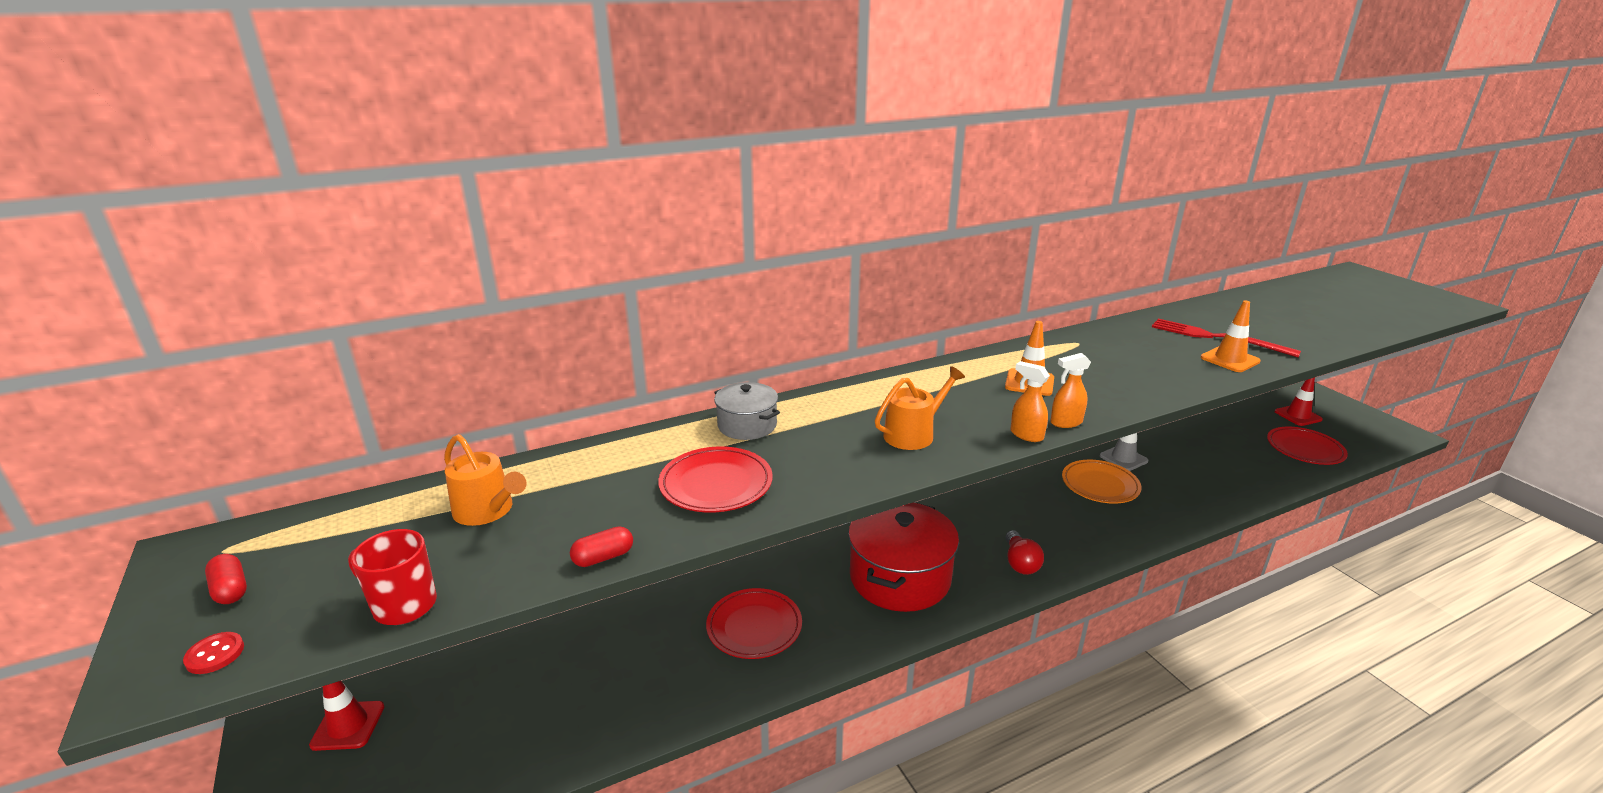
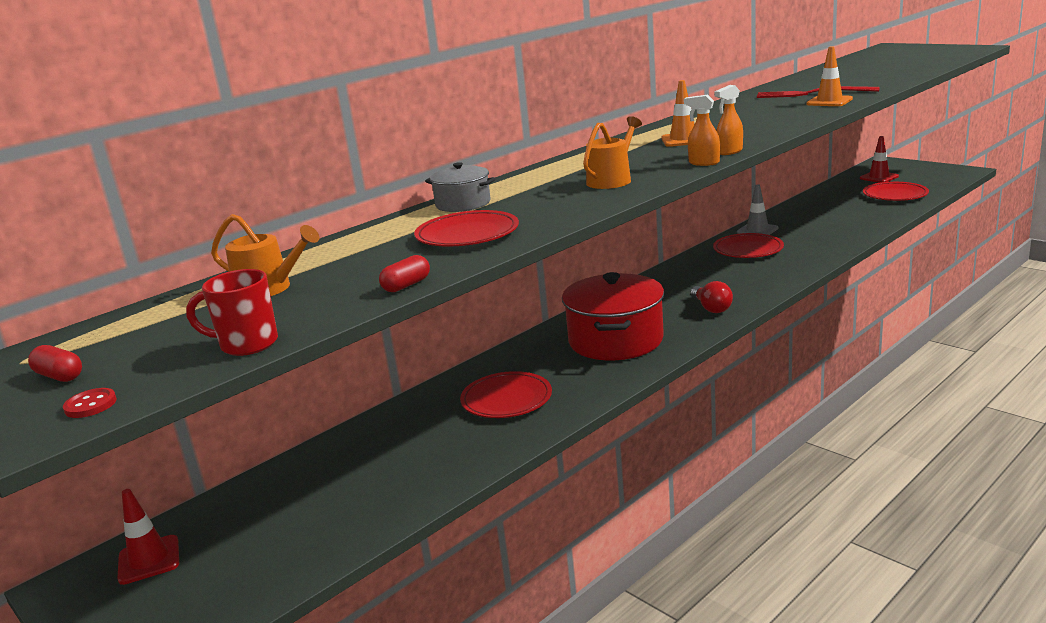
camera: 15 degrees left, 5 degrees down
(1100, 485) = (748, 250): orange plate -> red plate

